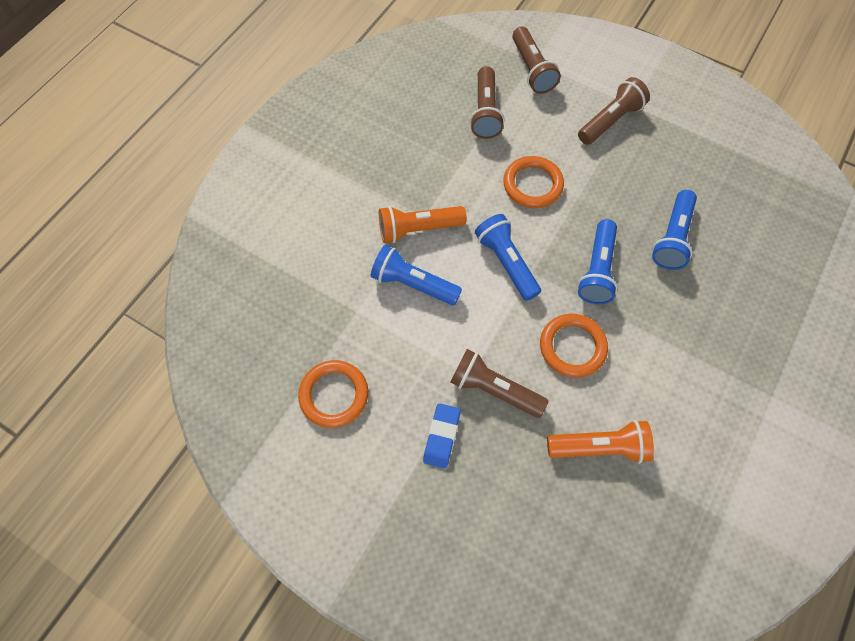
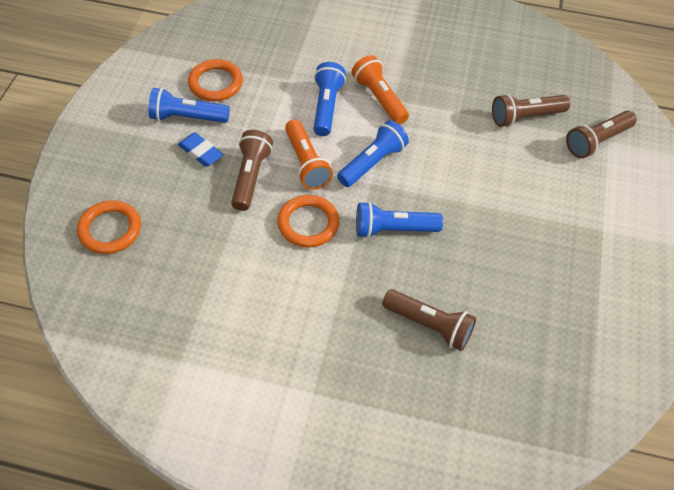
camera: 70 degrees right, 10 degrees down
(441, 437) = (201, 152): blue eraser -> blue eraser turned 45 degrees clockwise
(532, 184) = (463, 166): orange ring -> orange ring (110, 229)
(599, 447) = (221, 258): orange flashlight -> orange flashlight (306, 163)
(610, 121) = (571, 213): brown flashlight -> brown flashlight (429, 325)
(672, 238) = (456, 285): blue flashlight -> blue flashlight (187, 117)

